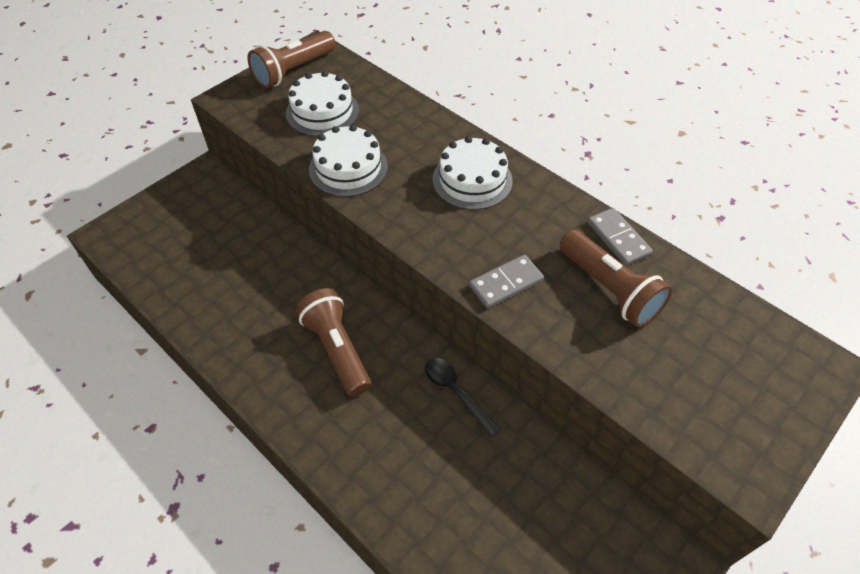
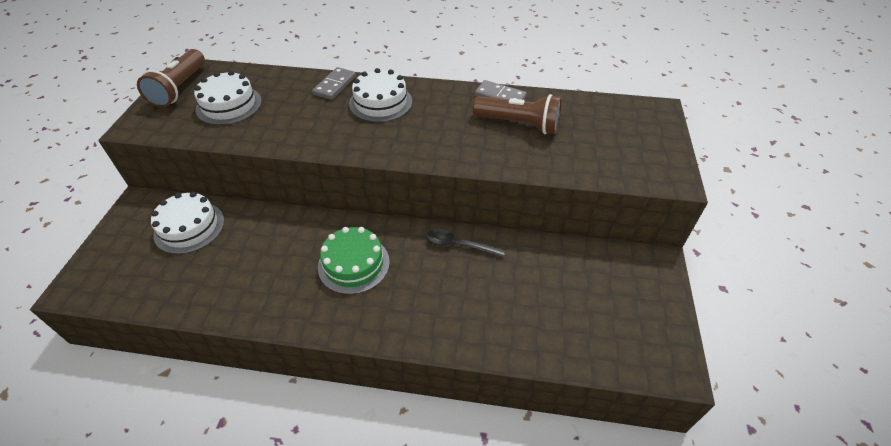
camera: 35 degrees left, 5 degrees down
(337, 349) = (354, 264): brown flashlight -> green cake
(348, 168) = (282, 131): white cake -> white cake (189, 227)
(506, 283) = (455, 149): grey domino -> grey domino (334, 85)

